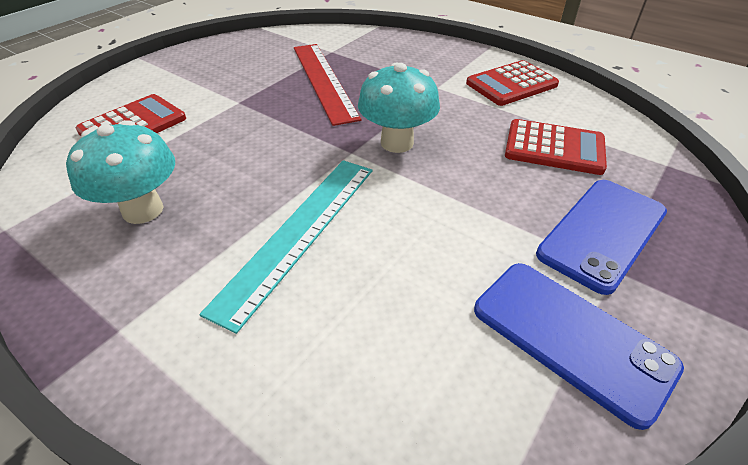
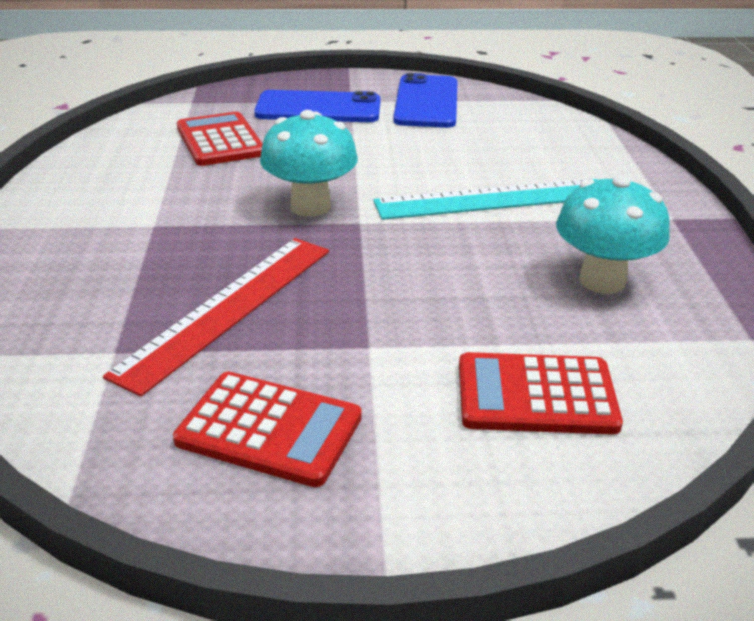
camera: 130 degrees left, 10 degrees down
(511, 84) = (97, 186): red calculator -> red calculator (269, 429)

